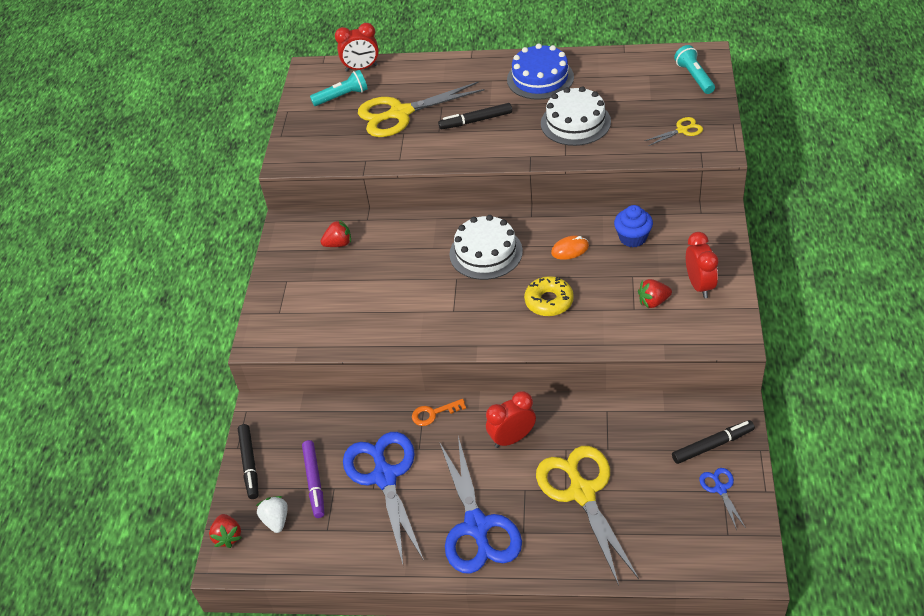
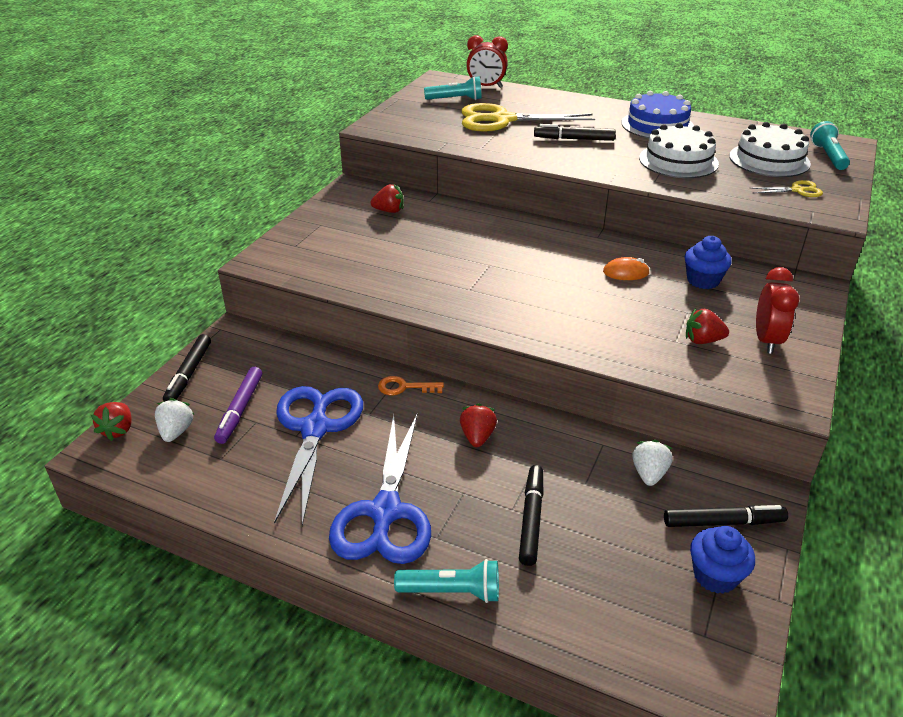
camera: 15 degrees right, 10 degrees down
(486, 252) = (532, 252): white cake -> white cake (769, 160)
(512, 438) = (477, 437): red clock -> red strawberry
(549, 301) = (579, 308): yellow donut -> none
(554, 568) = (452, 591): none -> turquoise flashlight
(582, 492) = (531, 519): yellow scissors -> black marker
(649, 424) = (649, 474): none -> white strawberry
(720, 489) = (715, 576): blue scissors -> blue cupcake

